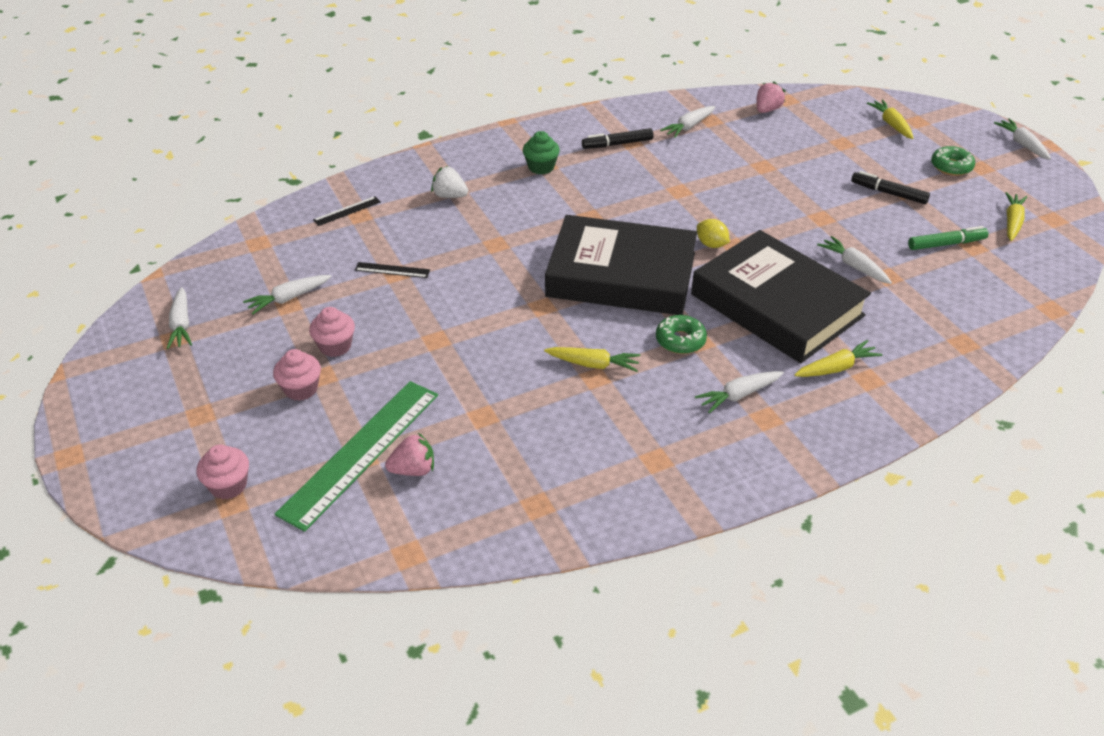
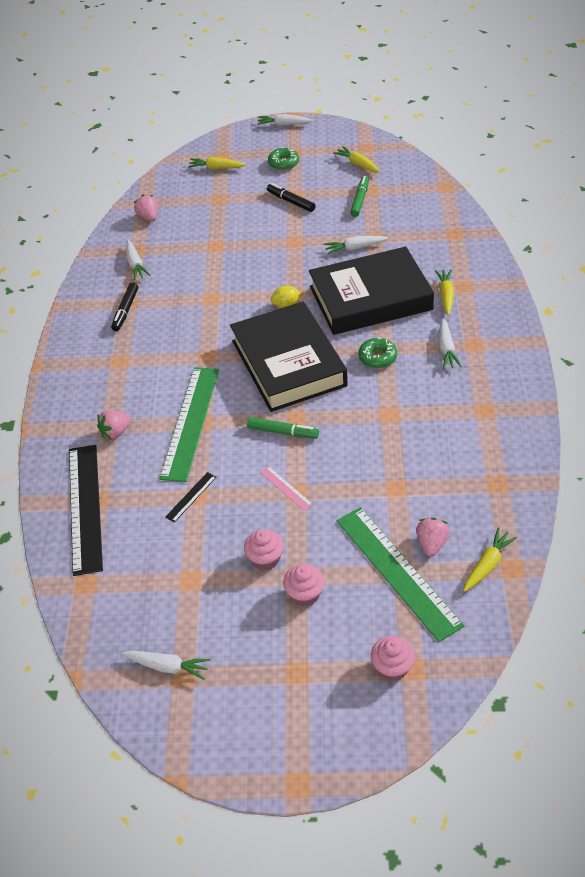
camera: 60 degrees left, 5 degrees up
(288, 298) = (182, 578): white carrot -> none
(347, 211) = (85, 507): black ruler -> black ruler, size x2.38
(437, 330) = (286, 488): none -> pink ruler
(449, 196) = (116, 432): white strawberry -> pink strawberry
(491, 236) = (190, 422): none -> green ruler
(515, 303) = (283, 432): none -> green marker
(541, 167) = (120, 364): green cupcake -> none
(593, 364) = (376, 410): yellow carrot -> yellow carrot (487, 564)
(621, 275) = (288, 363): black book -> black book turned 60 degrees counterclockwise
(888, 193) = (291, 201): black marker -> black marker turned 75 degrees clockwise

